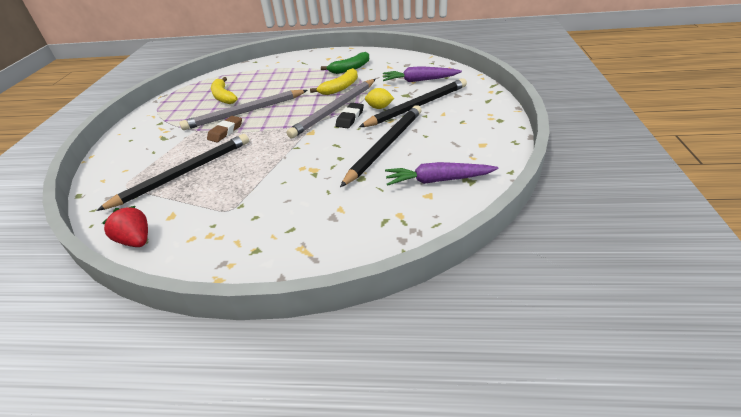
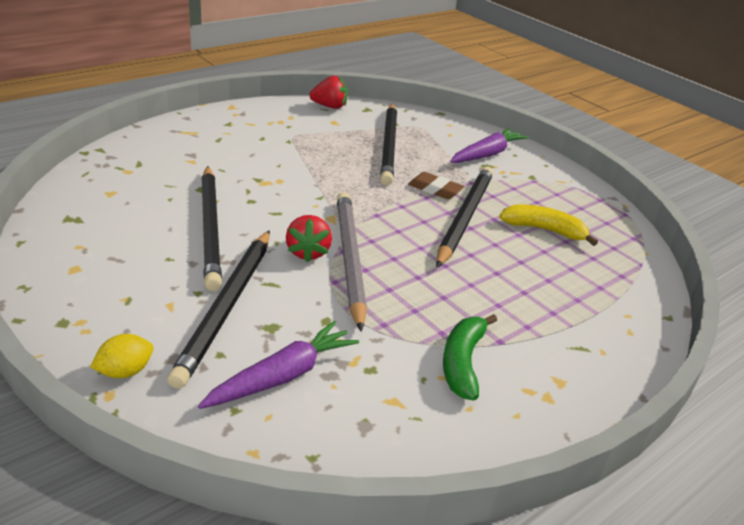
camera: 130 degrees right, 5 degrees down
(225, 131) = (435, 189): brown eraser -> brown eraser turned 45 degrees counterclockwise
(245, 112) = (464, 218): grey pencil -> black pencil
(340, 88) = (405, 304): yellow banana -> none
(350, 118) = (308, 252): black eraser -> red strawberry
(379, 107) = (286, 284): yellow lemon -> yellow lemon (125, 371)
(438, 180) = (109, 208): purple carrot -> purple carrot (487, 154)

